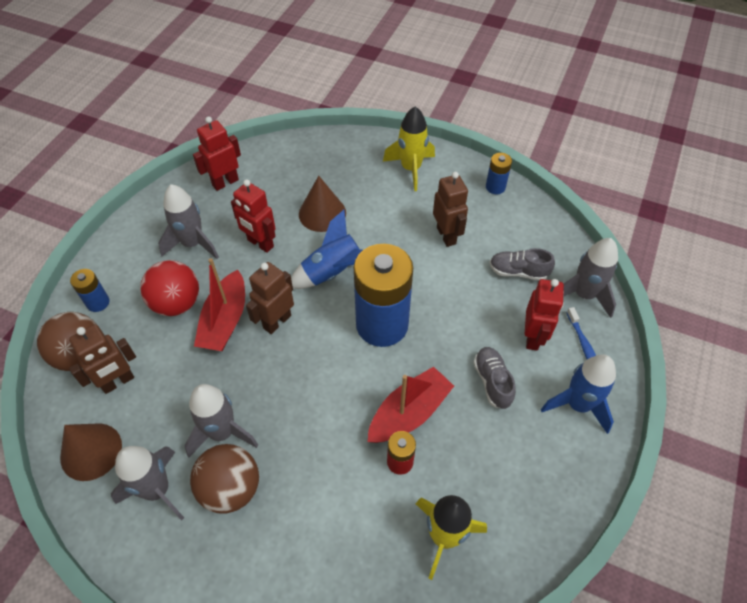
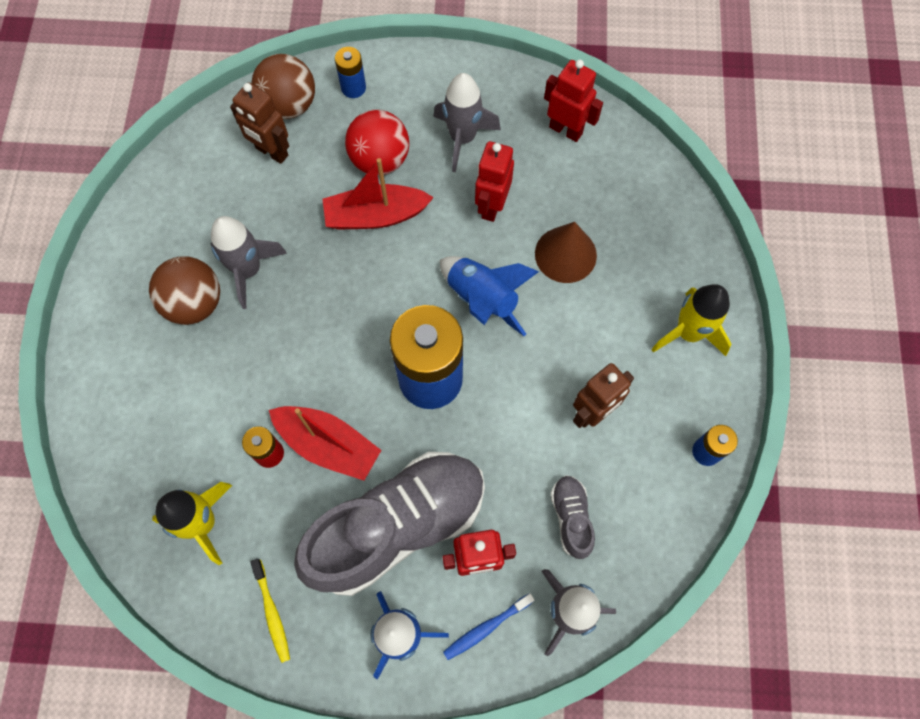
camera: 70 degrees right, 15 degrees up
(91, 451) = (195, 166): brown cone -> none
(157, 490) = (175, 240): grey rocket -> none
(277, 321) = (393, 267): brown robot -> none
(492, 382) = (398, 526): grey shoe -> grey shoe, size x2.37
(539, 498) = (272, 612): none -> yellow toothbrush

